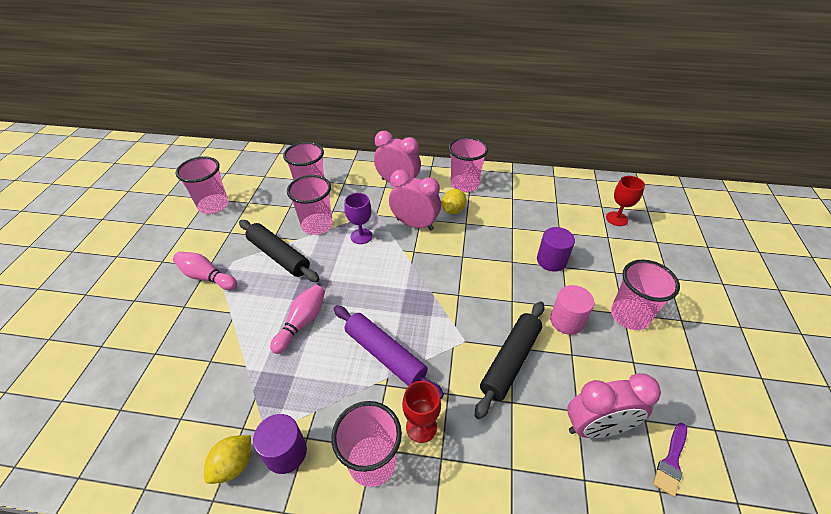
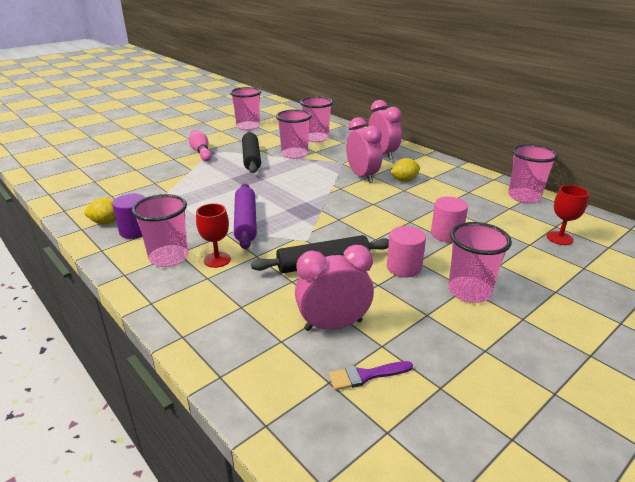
camera: 40 degrees right, 15 degrees down
(302, 323) = (221, 189): pink bowling pin -> none
(361, 236) = (315, 168): purple goblet -> none
(464, 184) = (437, 171): pink cup -> pink cup (524, 197)
(551, 260) = (446, 234): purple cylinder -> pink cylinder
(596, 427) = (333, 325): pink clock -> pink clock turned 135 degrees clockwise

